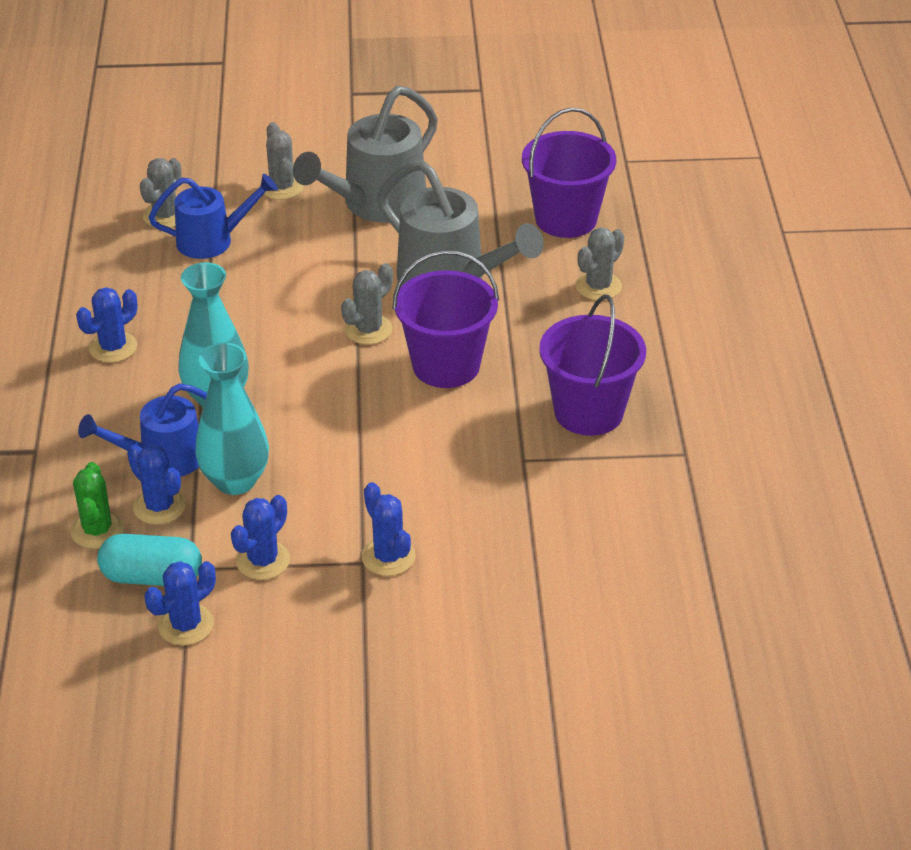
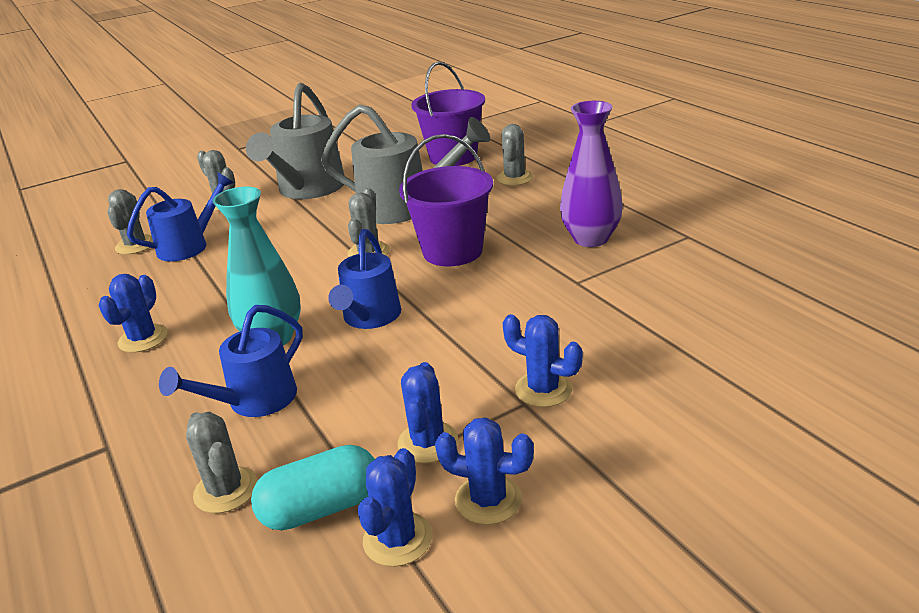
camera: 25 degrees left, 10 degrees down
(97, 530) = (226, 490): green cactus -> grey cactus
(159, 506) = (280, 441): blue cactus -> blue cactus (488, 500)
(235, 481) = (342, 390): turquoise vase -> none
(310, 414) = (369, 318): none -> blue watering can
(588, 412) = (591, 239): purple bucket -> purple vase

